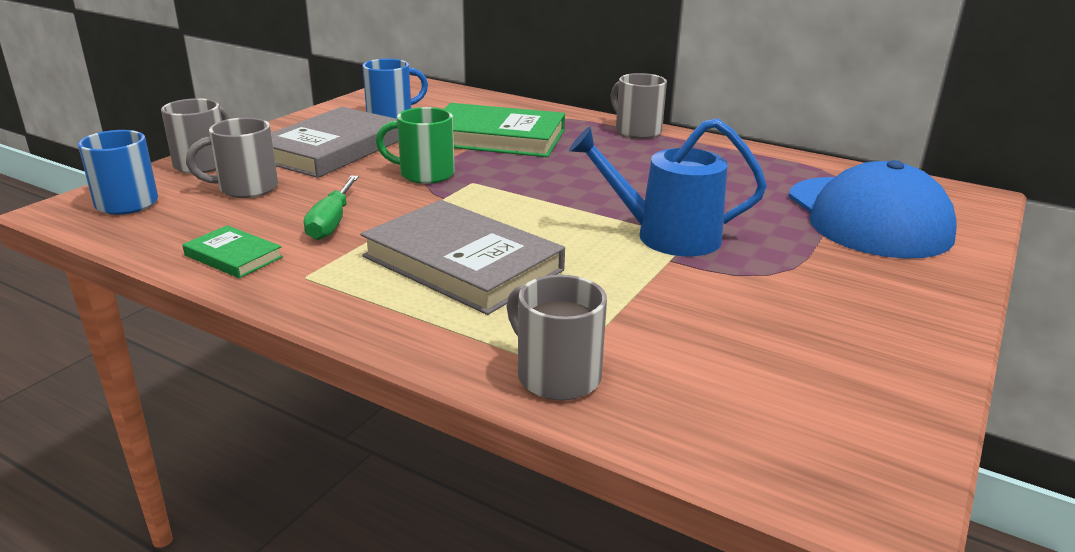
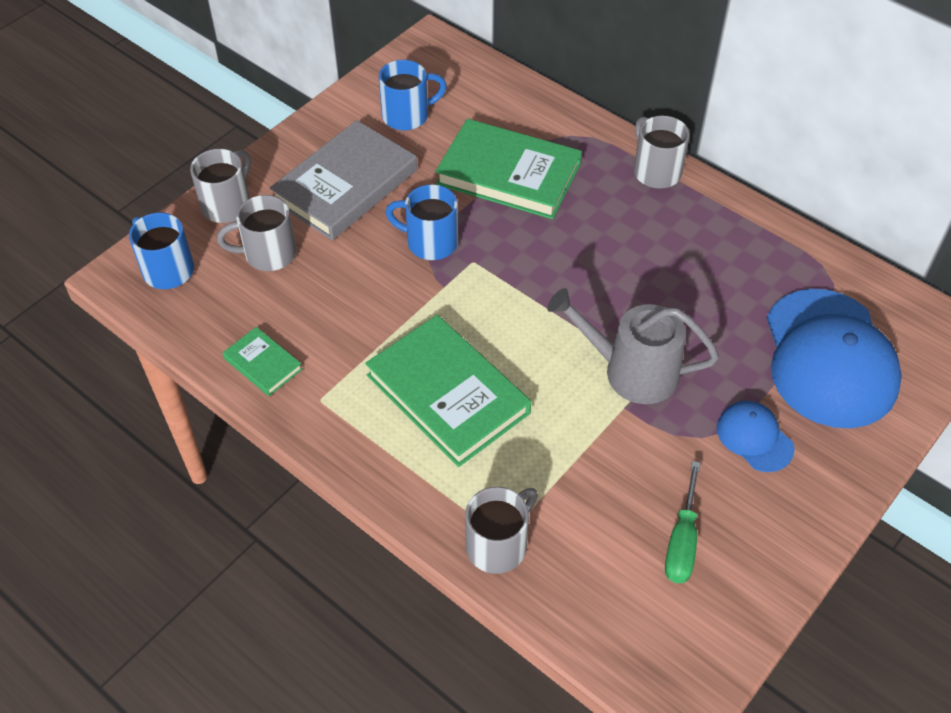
camera: 10 degrees right, 25 degrees up
(331, 223) = (342, 320): green screwdriver -> green screwdriver (682, 542)
(424, 174) = (430, 242): green mug -> blue mug
(462, 263) = (448, 394): grey book -> green book
(556, 375) = (498, 545): grey mug -> grey mug turned 75 degrees clockwise
(667, 236) = (631, 371): blue watering can -> grey watering can
(826, 270) = (754, 438): none -> blue cap

